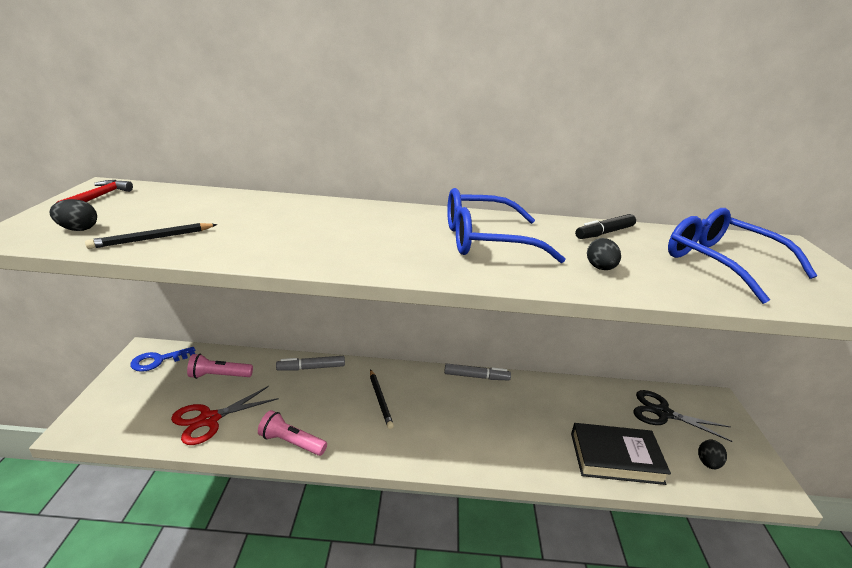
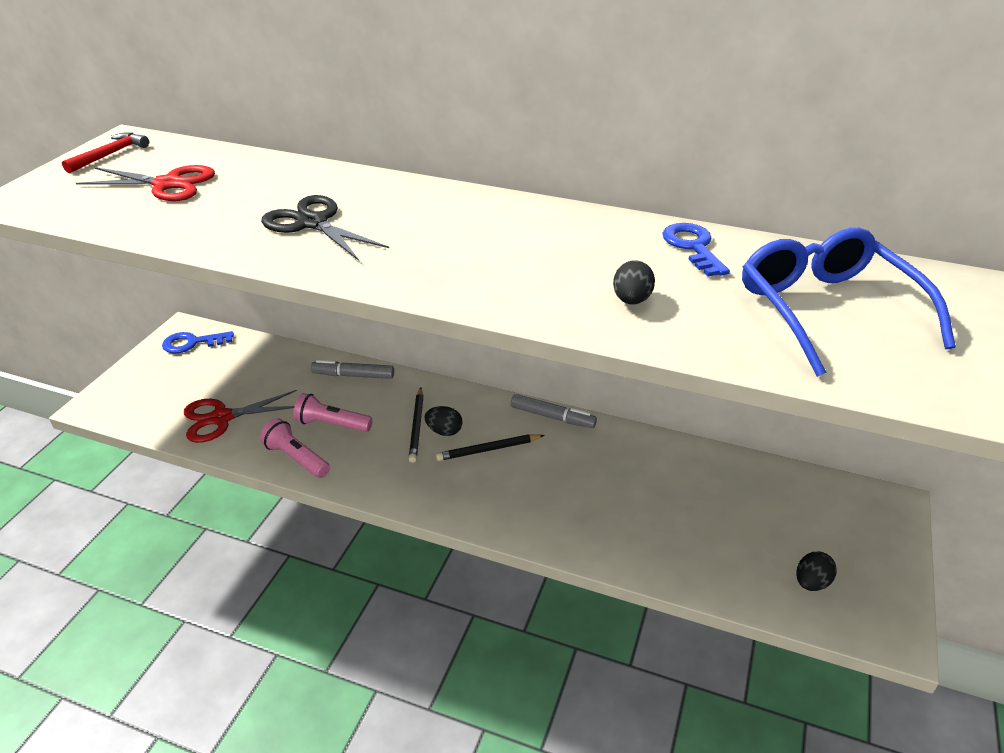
camera: 20 degrees right, 10 degrees up
(78, 229) = (73, 196): black egg -> black egg (444, 431)
(152, 238) = (137, 214): black pencil -> black pencil (488, 449)
(168, 216) = (167, 184): none -> red scissors
(219, 376) = (249, 370): pink flashlight -> pink flashlight (332, 424)
(485, 240) = (511, 246): blue glasses -> none
(604, 233) = (693, 247): black marker -> blue key
(616, 457) = (681, 549): black book -> none
(663, 413) = (791, 507): black scissors -> black scissors (312, 223)

